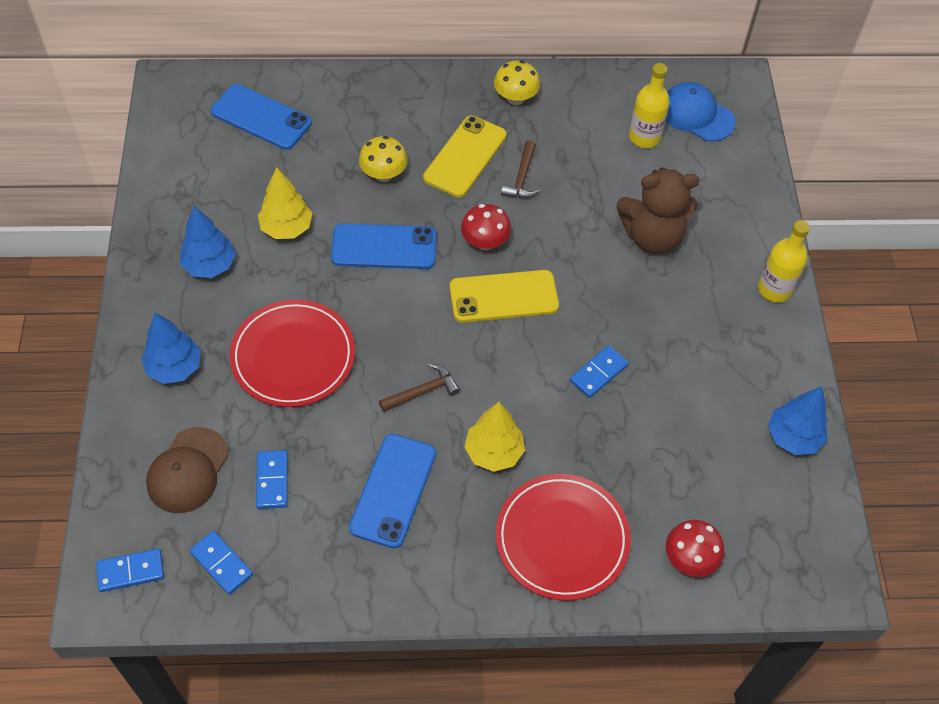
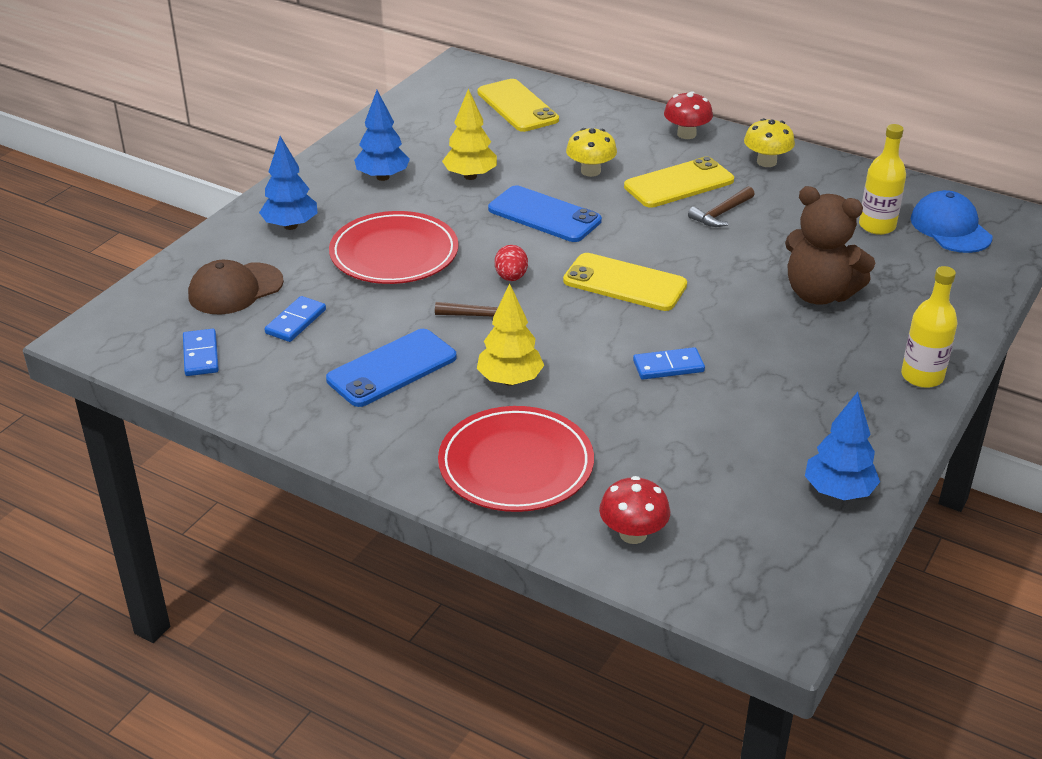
camera: 35 degrees right, 20 degrees down
(130, 571) = (127, 330): blue domino -> none
(261, 117) = (517, 106): blue phone -> yellow phone
(411, 335) = (511, 277): none -> red egg
(485, 242) = (642, 242): red mushroom -> red mushroom (686, 134)

